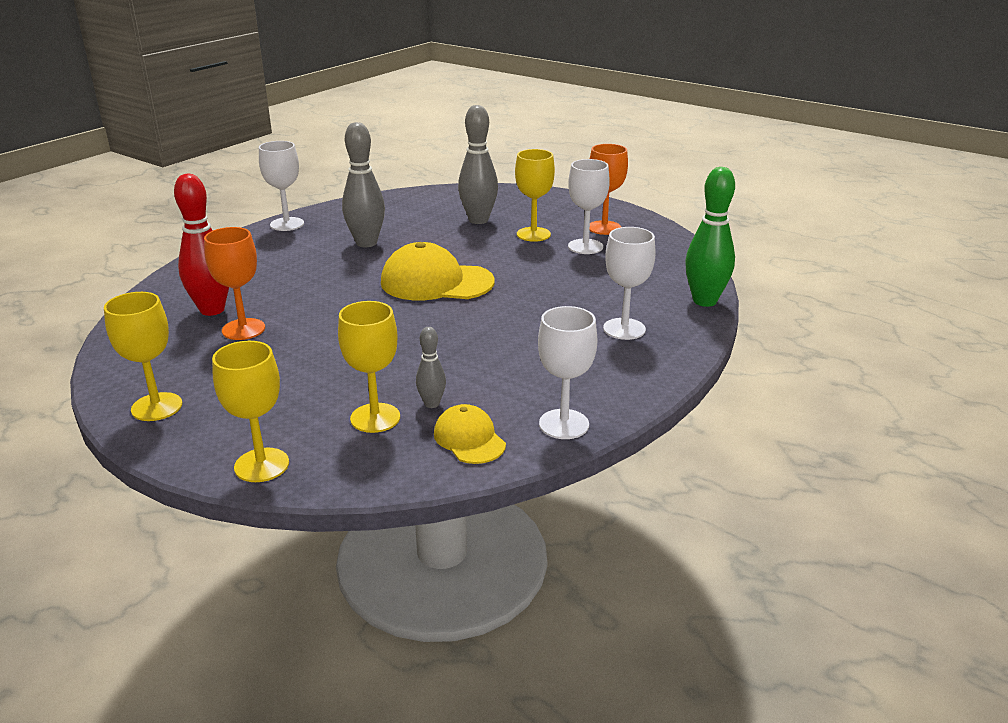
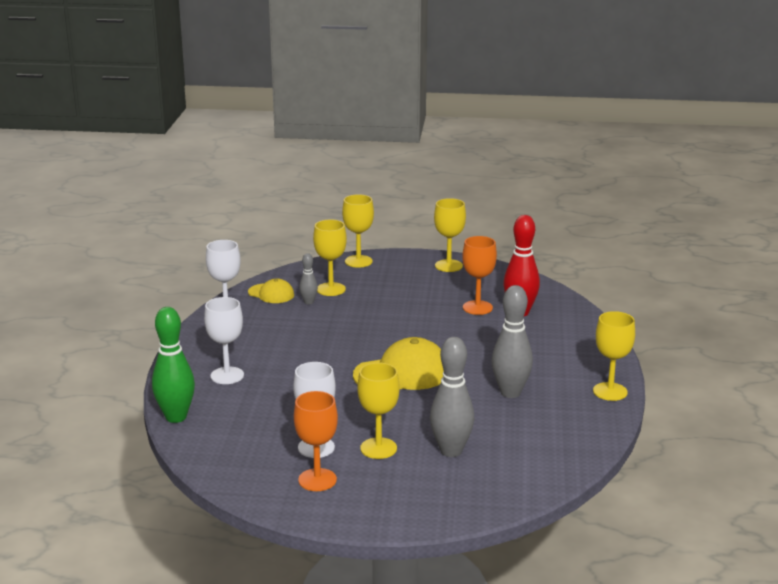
camera: 150 degrees right, 5 degrees down
(287, 224) = (610, 391): white goblet -> yellow goblet

